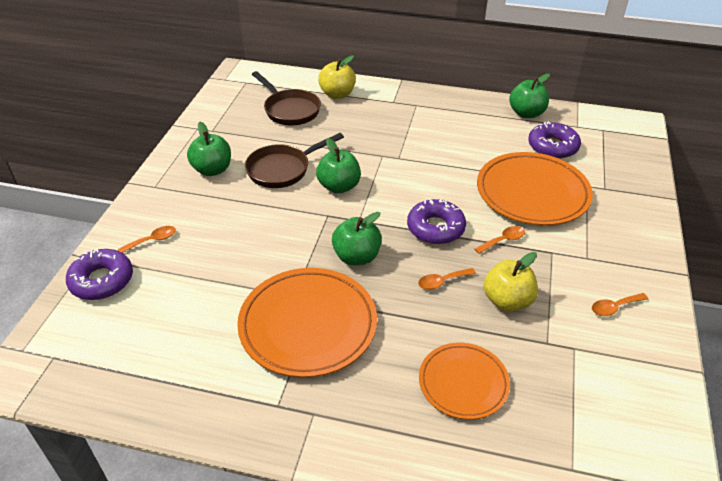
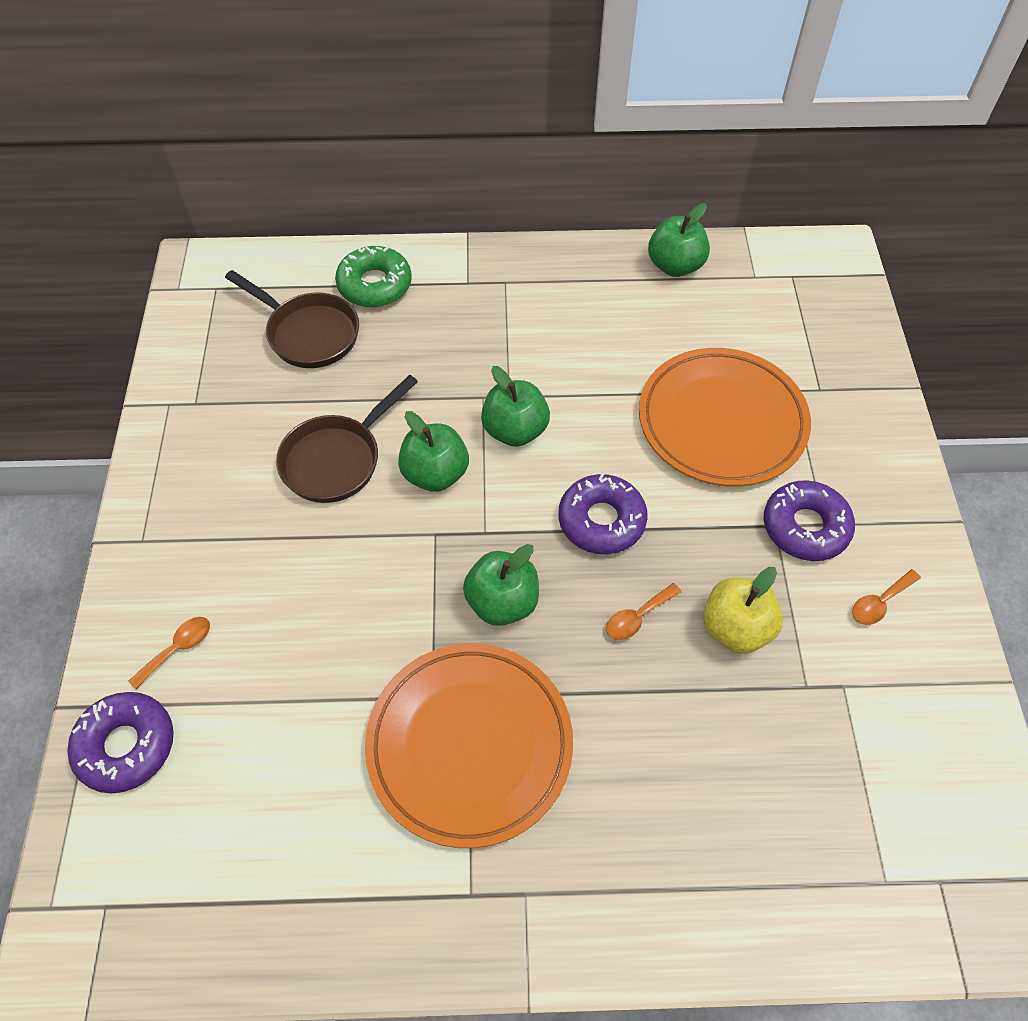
camera: 15 degrees left, 15 degrees up
(212, 170) = (224, 485): green apple -> green apple (515, 430)
(337, 94) = (375, 285): yellow apple -> green donut
(463, 383) = (713, 785): orange plate -> none
(503, 240) = (703, 520): orange spoon -> none
(552, 147) = (729, 325): purple donut -> purple donut (805, 527)

